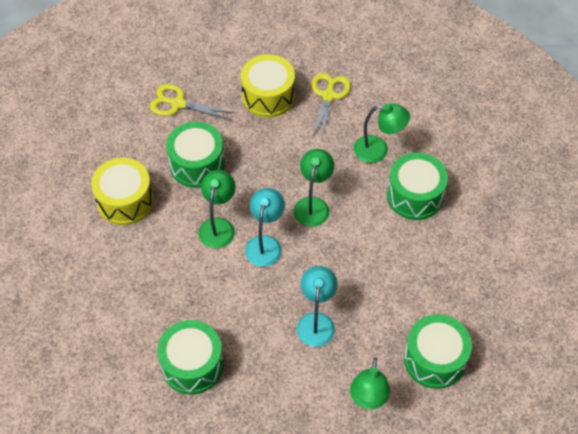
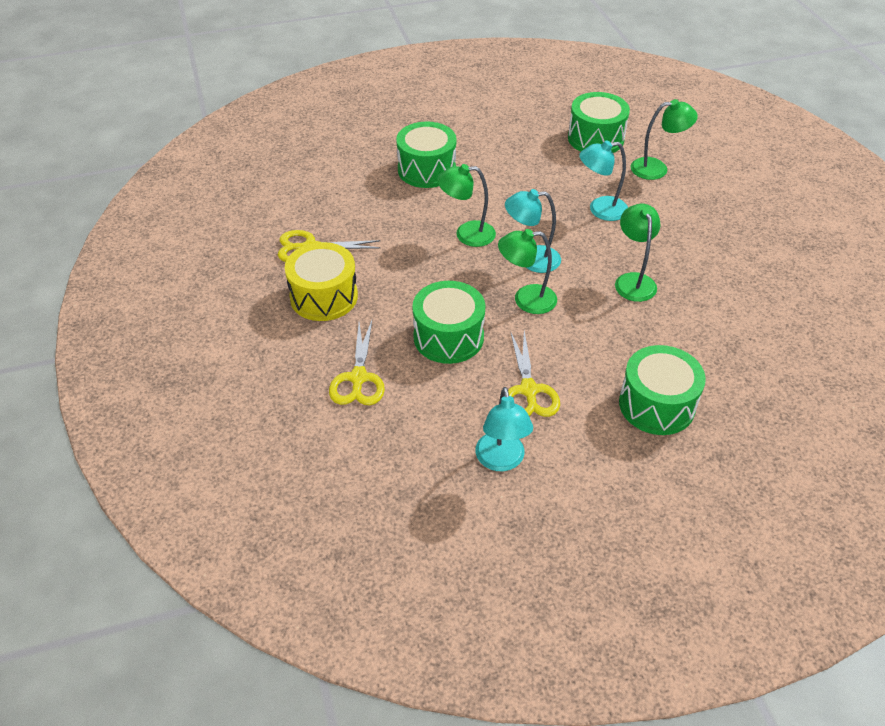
camera: 105 degrees left, 10 degrees down
(73, 168) = (501, 461): none -> turquoise lamp
(125, 201) = (529, 391): yellow drum -> yellow scissors
(192, 365) = (697, 283): green drum -> green drum (656, 405)
(378, 150) = (377, 200): green lamp -> green lamp (633, 280)

